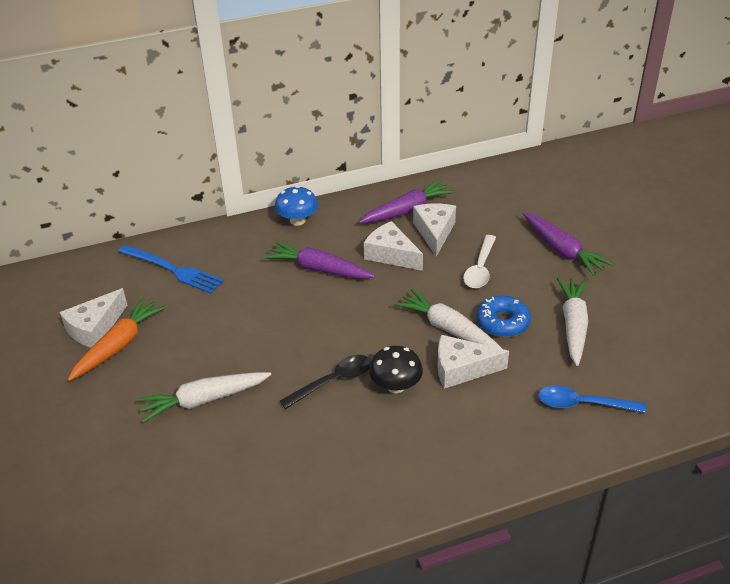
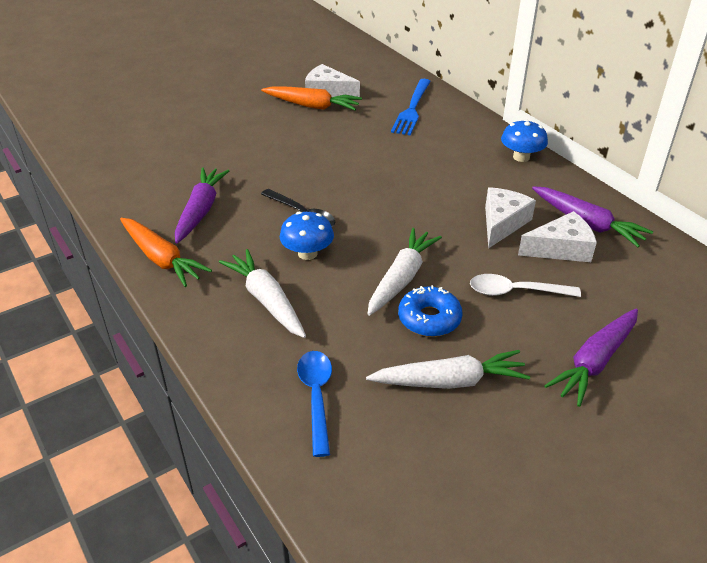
camera: 75 degrees right, 0 degrees up
(204, 400) = (263, 155): white carrot -> white carrot (266, 300)
(319, 269) = (453, 182): purple carrot -> purple carrot (200, 211)
(370, 505) = (161, 259): none -> orange carrot
(396, 386) = (307, 253): black mushroom -> blue mushroom
(462, 369) = (344, 295): white cheese -> none

